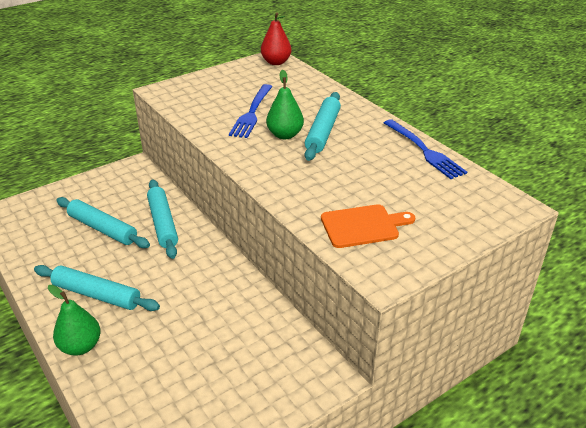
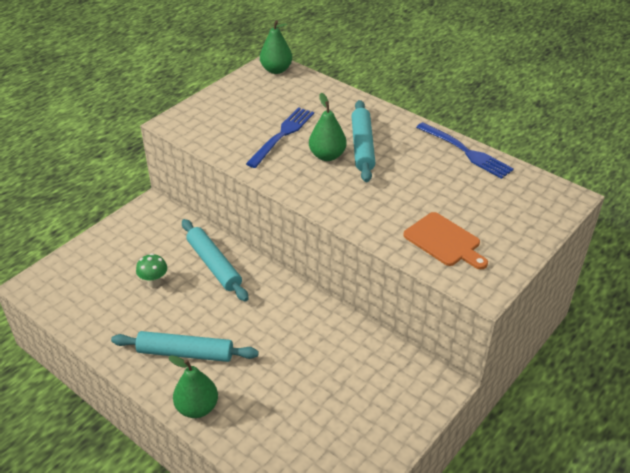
camera: 15 degrees left, 5 degrees up
(102, 229) = (154, 282): turquoise rolling pin -> green mushroom
(252, 113) = (282, 135): blue fork -> blue fork turned 150 degrees counterclockwise
(276, 62) = (276, 70): red pear -> green pear
(363, 226) = (444, 241): orange cutting board -> orange cutting board turned 75 degrees clockwise

